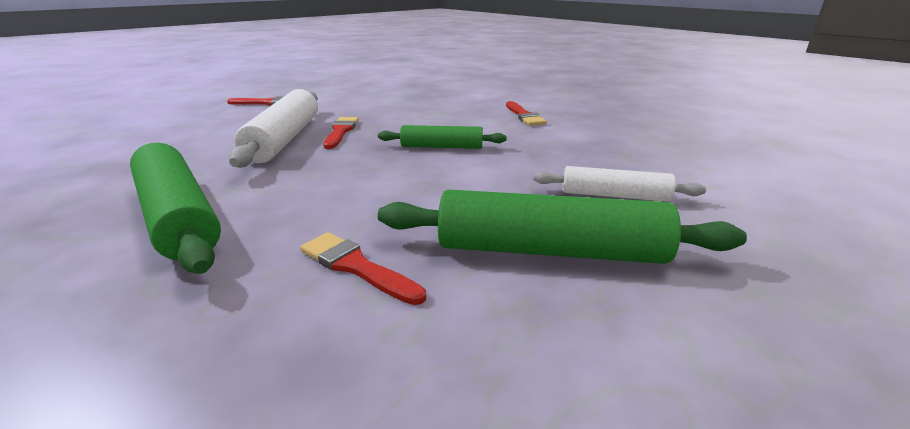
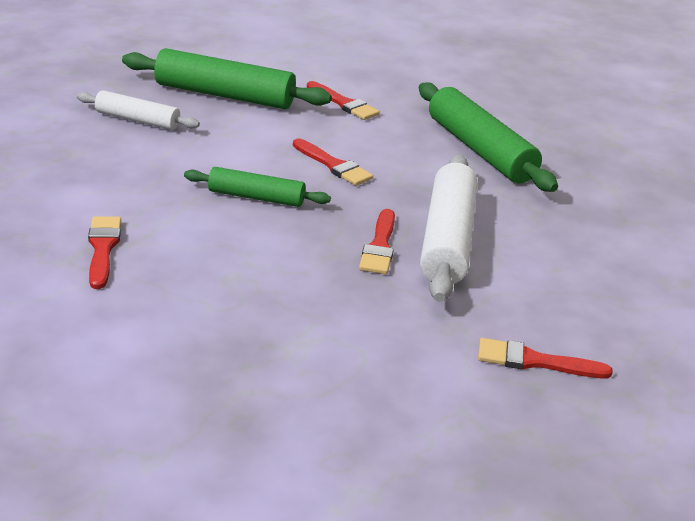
camera: 175 degrees left, 5 degrees up
(374, 177) = (333, 165): none -> red brush

